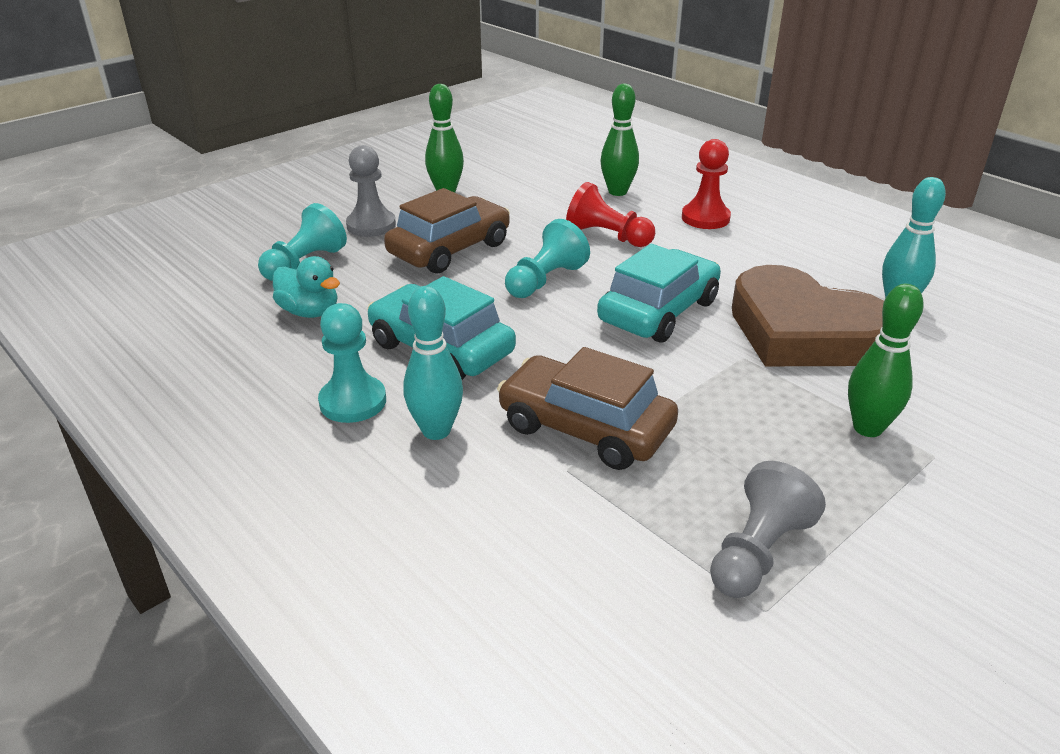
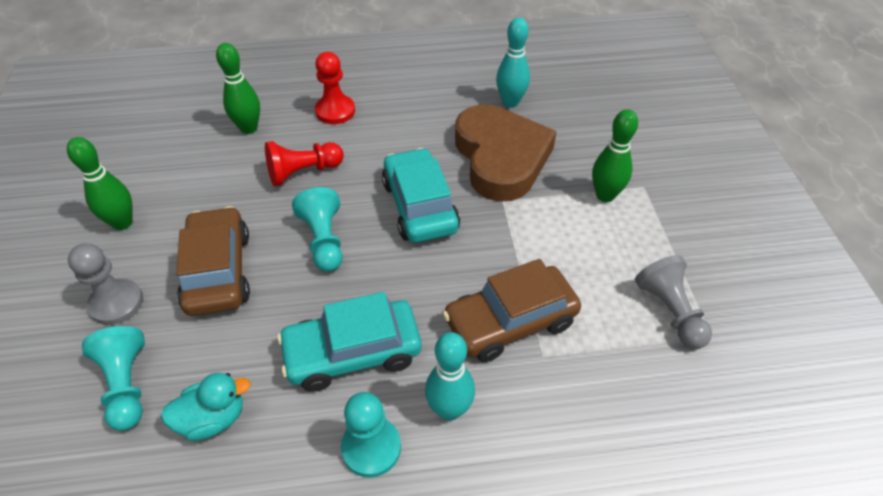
camera: 55 degrees left, 15 degrees up
(802, 332) = (501, 158): brown heart -> brown heart turned 90 degrees counterclockwise

